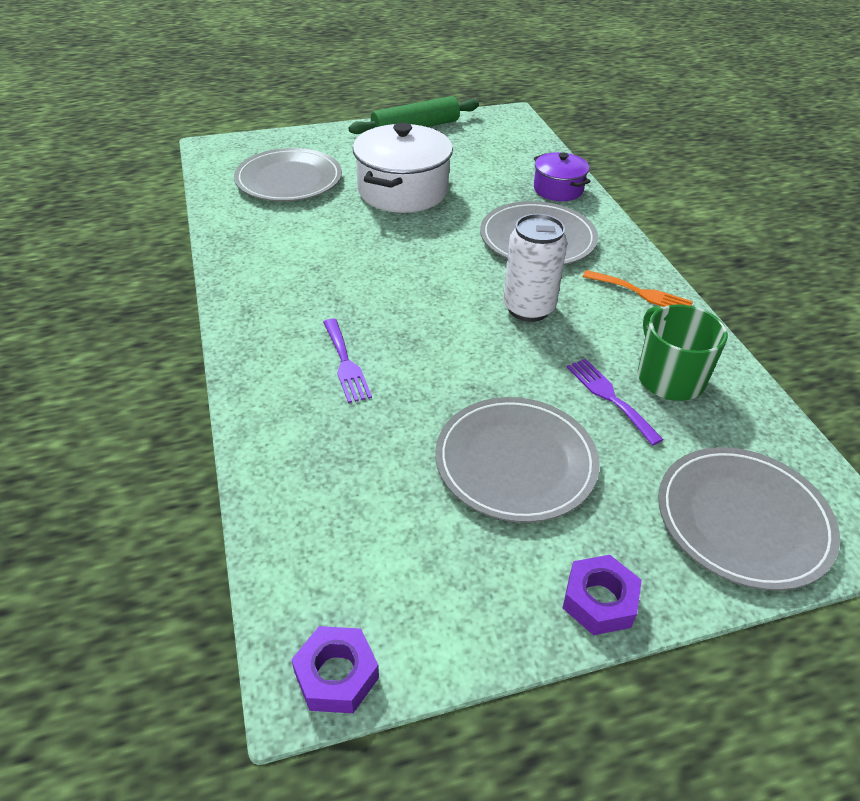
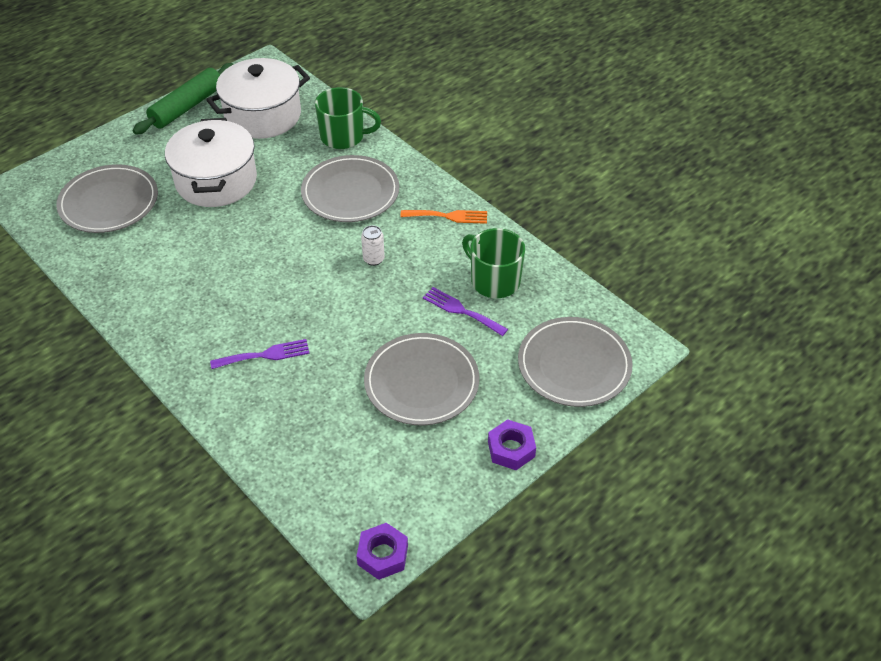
camera: 25 degrees left, 5 degrees up
(345, 363) = (265, 355): purple fork -> purple fork turned 60 degrees counterclockwise
(484, 152) = (263, 116): none -> white pot
(528, 308) = (373, 259): white can -> white can, size x0.51
(558, 189) = (343, 137): purple pot -> green mug

